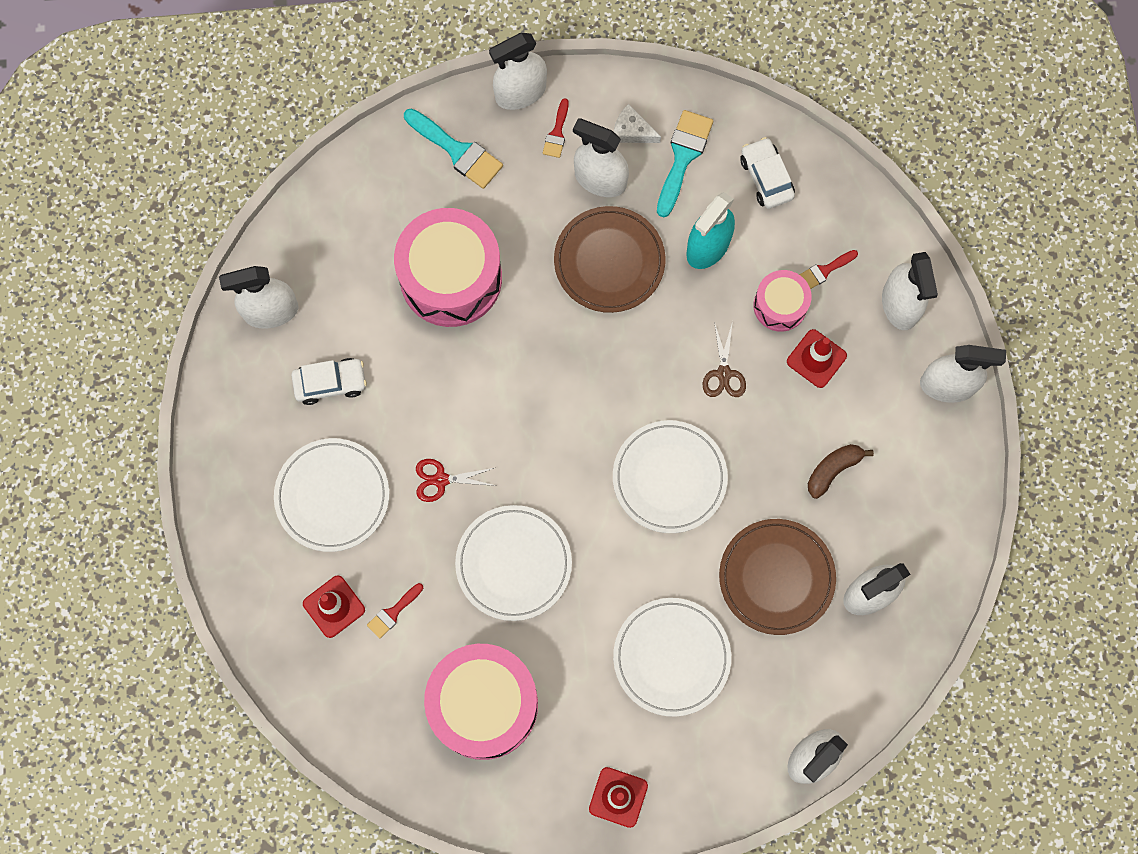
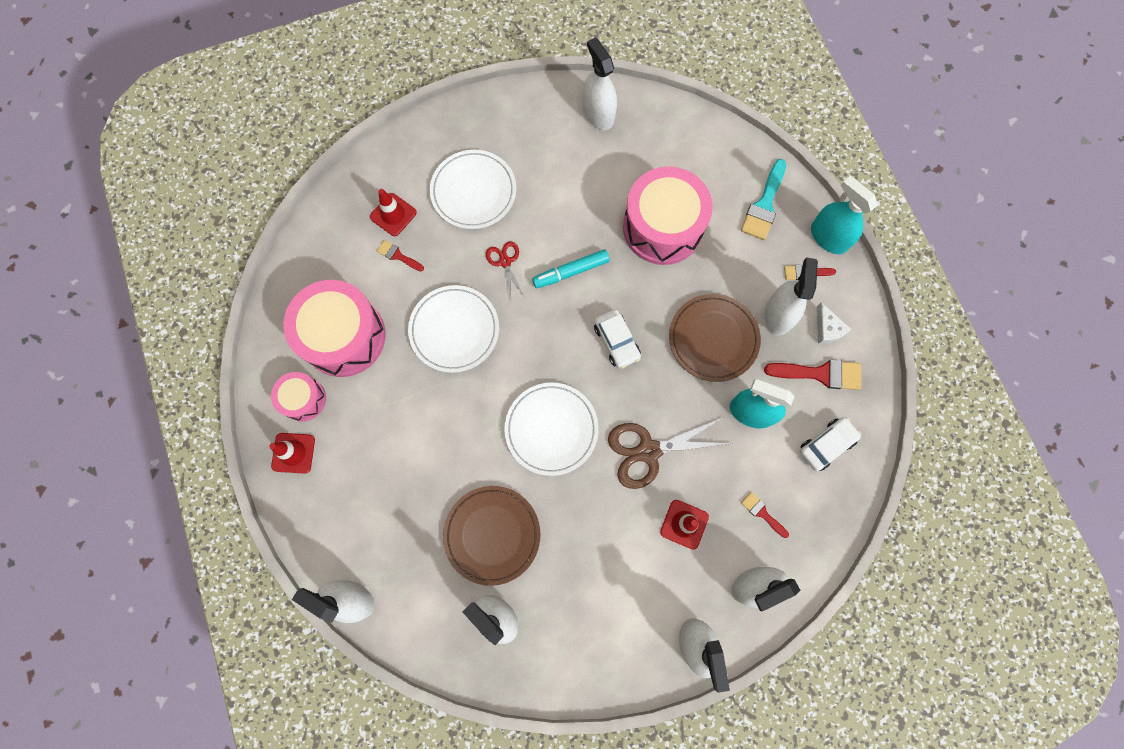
camera: 75 degrees right, 0 degrees up
(330, 383) = (556, 167): white car -> white car (616, 341)
(477, 403) = (571, 272): none -> turquoise marker
(520, 92) = (828, 237): white spray bottle -> turquoise spray bottle
(632, 131) = (827, 328): white cheese -> white cheese turned 150 degrees clockwise
(671, 657) = (409, 466): white plate -> none
(683, 156) = (820, 373): turquoise brush -> red brush
(724, 373) = (649, 451): brown scissors -> brown scissors, size x1.82
(780, 305) = (720, 483): pink drum -> pink drum (303, 399)
(833, 470) = (593, 560): brown banana -> none

